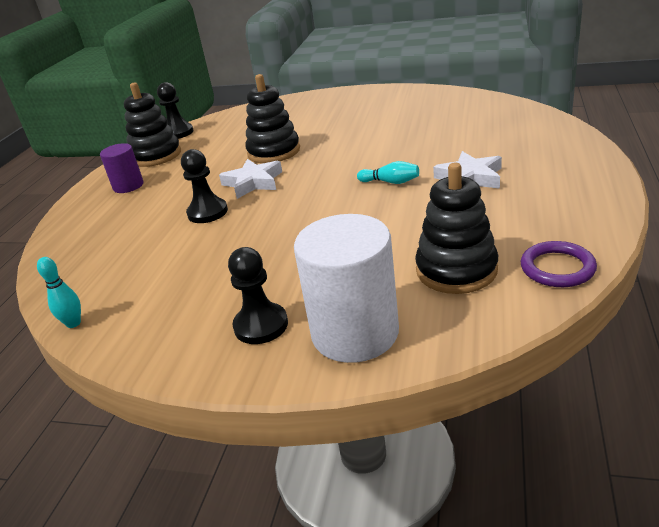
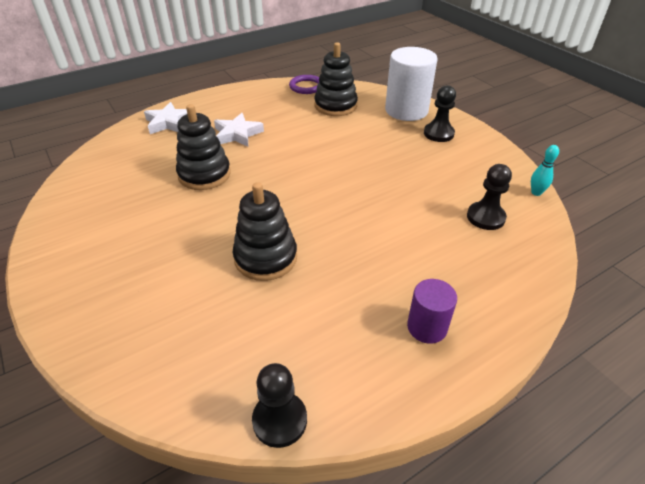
camera: 140 degrees left, 10 degrees up
(156, 156) = (355, 374): black stacking toy -> black stacking toy (204, 174)
(207, 212) = (393, 223): black pawn -> black pawn (485, 217)
(253, 182) = (330, 230): white star -> white star (169, 122)
(390, 182) = (268, 161): turquoise bowling pin -> none

